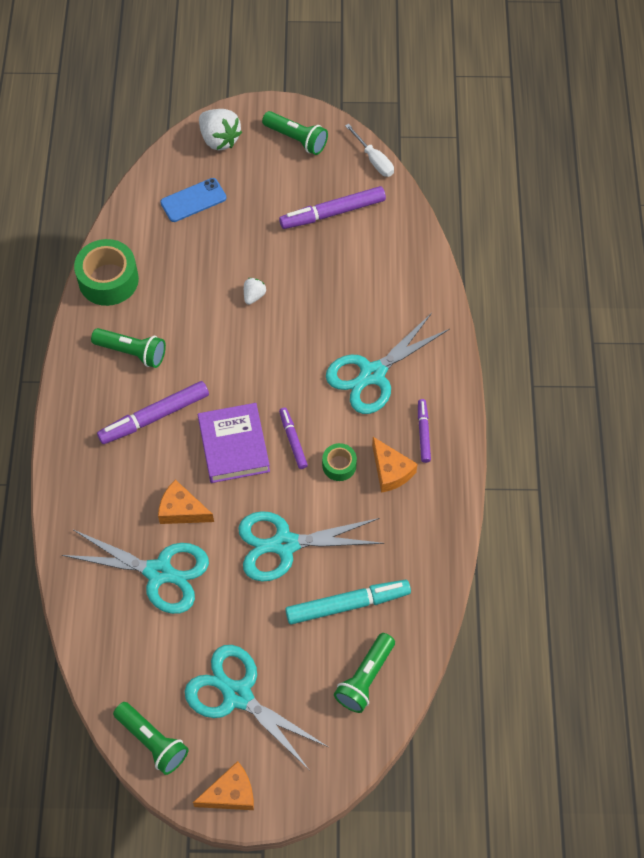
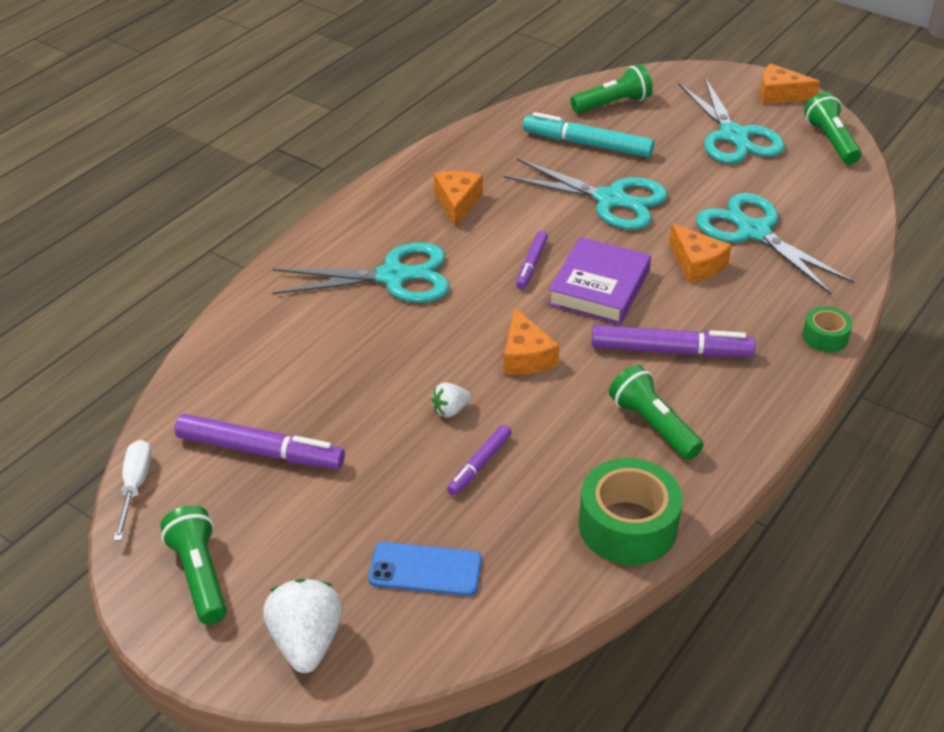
camera: 145 degrees left, 20 degrees down
(240, 359) = (526, 356): none -> orange cheese
(339, 465) = (503, 227): green tape -> green tape (825, 337)
(423, 433) = (395, 213): purple marker -> purple marker (479, 464)

